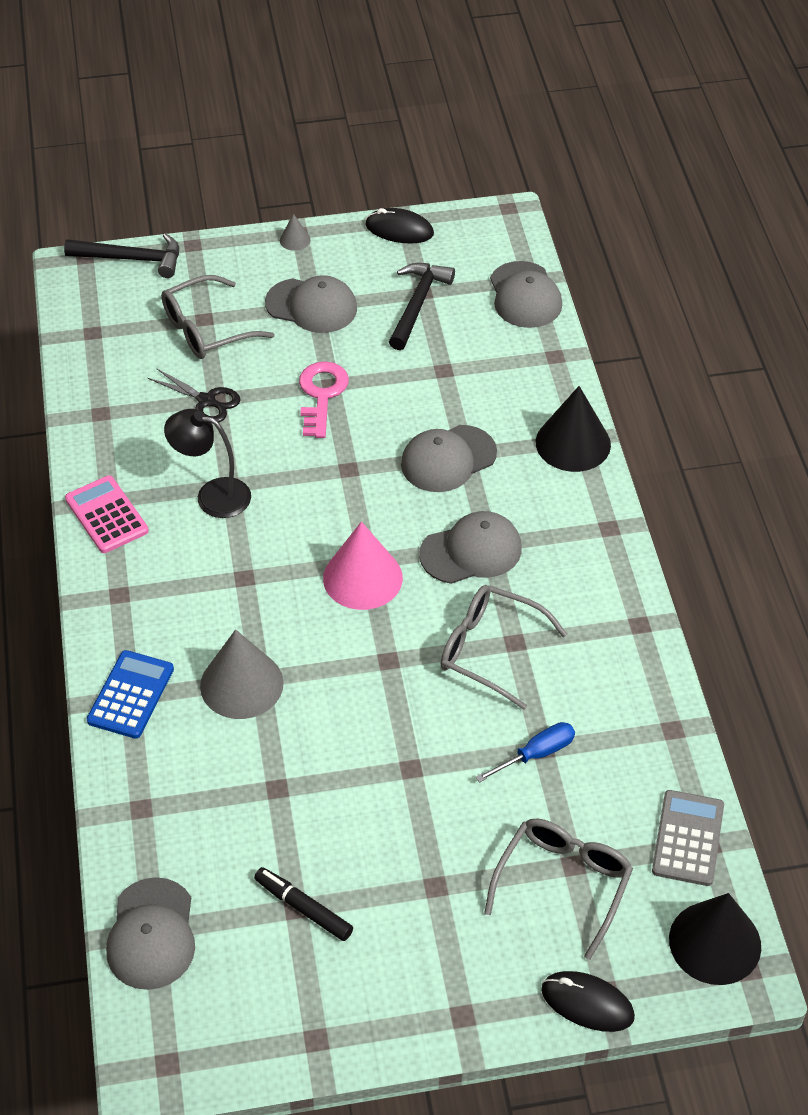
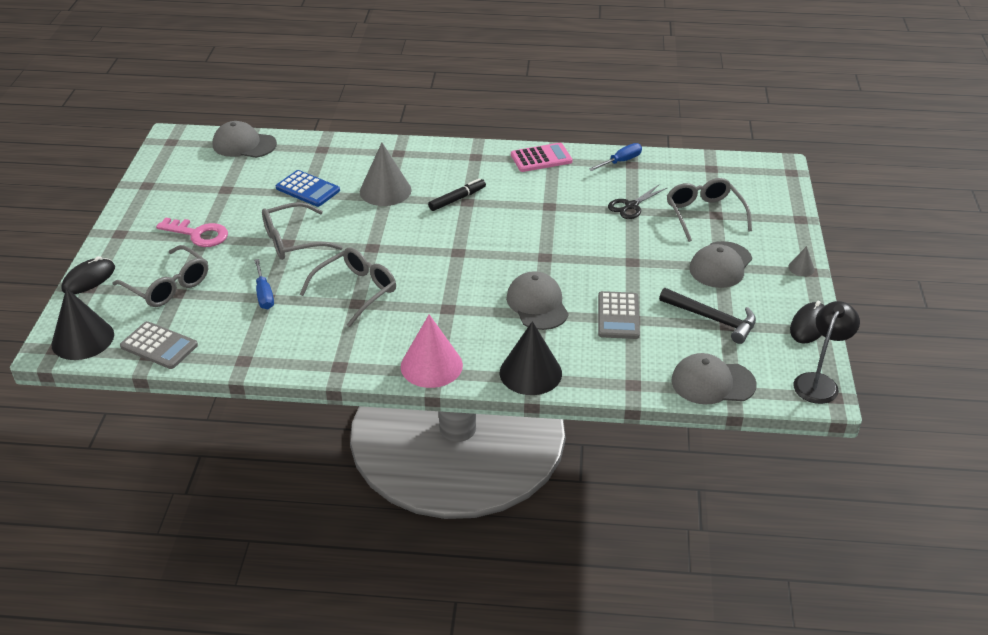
camera: 105 degrees right, 10 degrees down
(95, 426) = (621, 161): none -> blue screwdriver
(131, 259) = (787, 191): black hammer -> none
(131, 695) = (399, 153): blue calculator -> blue calculator (308, 189)
(212, 495) = (542, 198): black lamp -> black lamp (819, 382)
(303, 908) = (223, 191): black marker -> black marker (457, 199)
(321, 395) = (622, 256): pink key -> pink key (198, 234)
(362, 578) = (444, 248): pink cone -> pink cone (431, 365)
(404, 762) = (293, 241): none -> grey glasses
(442, 383) = (618, 316): none -> grey calculator
(471, 551) = (445, 299): grey cap -> none

